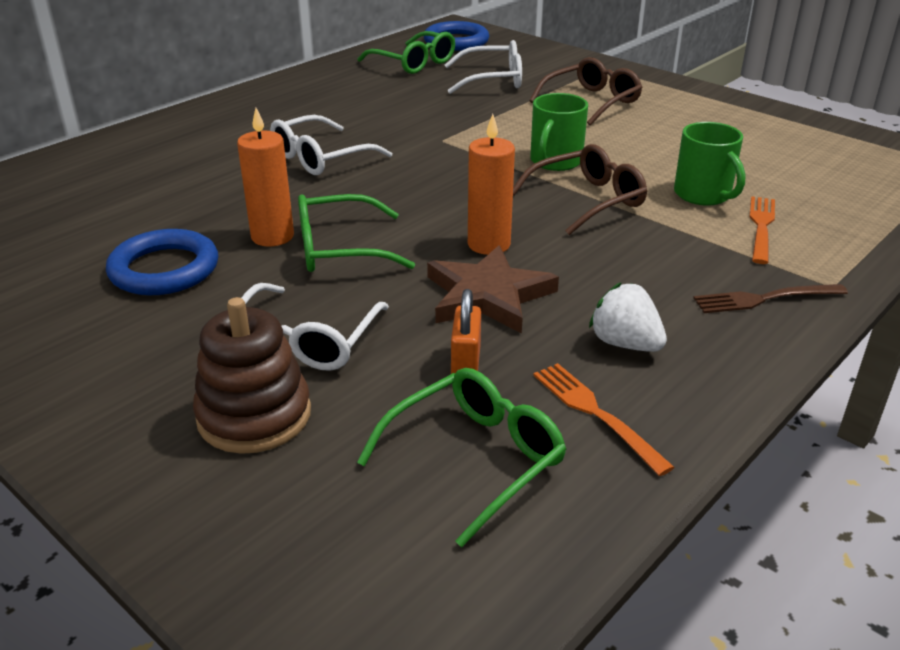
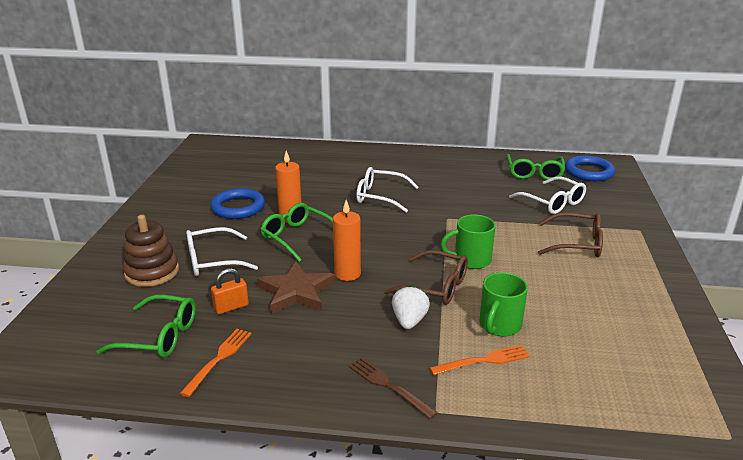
camera: 55 degrees right, 5 degrees down
(625, 343) = (290, 348): white strawberry -> white strawberry (409, 321)

